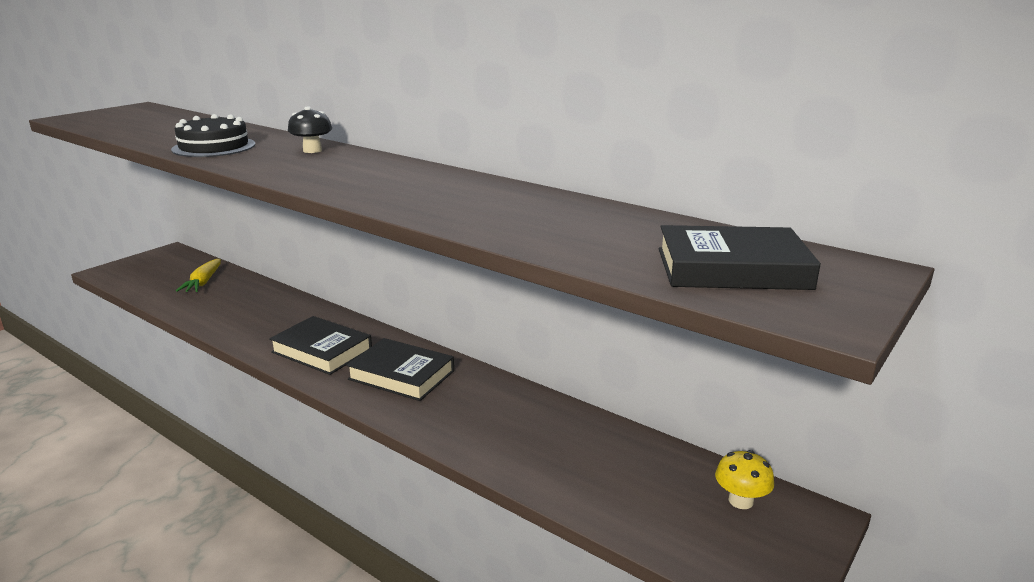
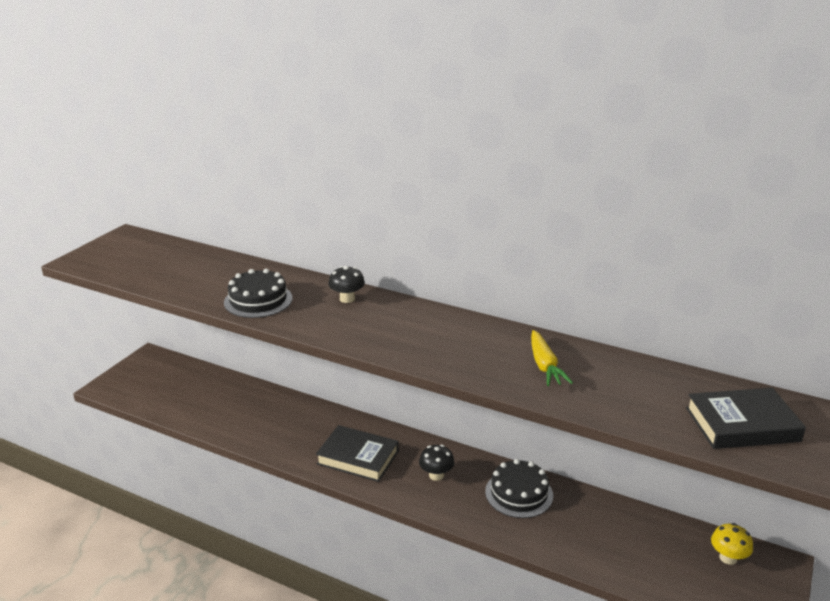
camera: 10 degrees left, 5 degrees up
(203, 282) = (207, 391): yellow carrot -> yellow carrot (544, 366)
(401, 375) = (436, 475): black book -> black mushroom
(491, 402) = (519, 493): none -> black cake

